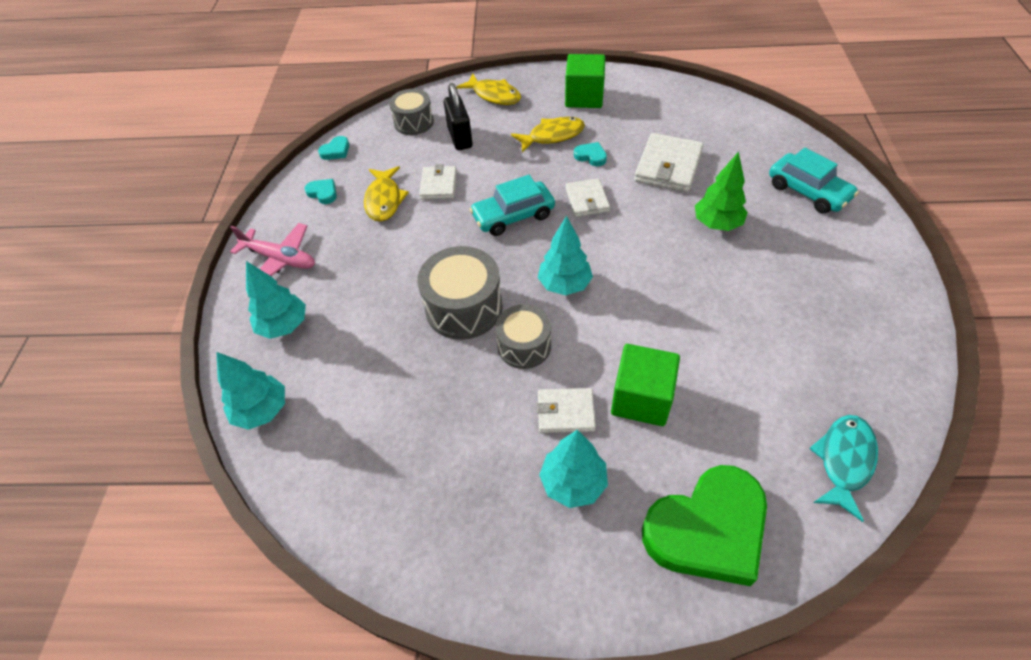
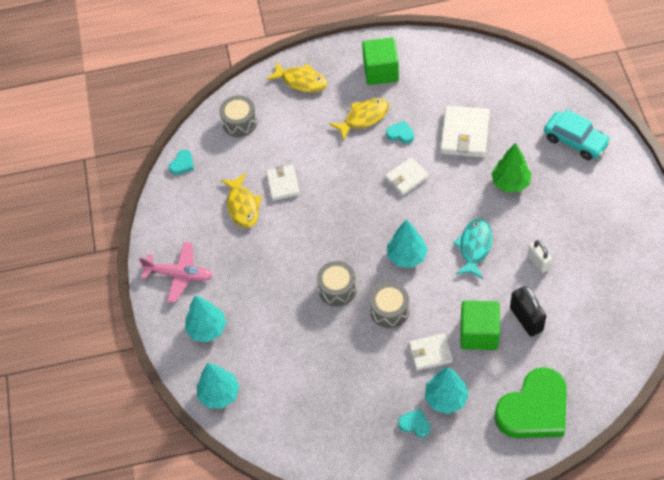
camera: 10 degrees left, 5 degrees up
(323, 193) = (188, 208): turquoise heart -> turquoise heart (415, 424)
(460, 138) = (285, 133): black padlock -> black padlock (526, 319)
(464, 308) = (337, 289): grey drum -> grey drum, size x0.66
(513, 216) = (352, 203): turquoise car -> none
(587, 200) = (407, 178): white wallet -> white wallet turned 75 degrees clockwise
(742, 321) = (538, 262): none -> white padlock
(844, 461) = (613, 349): turquoise fish -> turquoise fish (474, 247)

